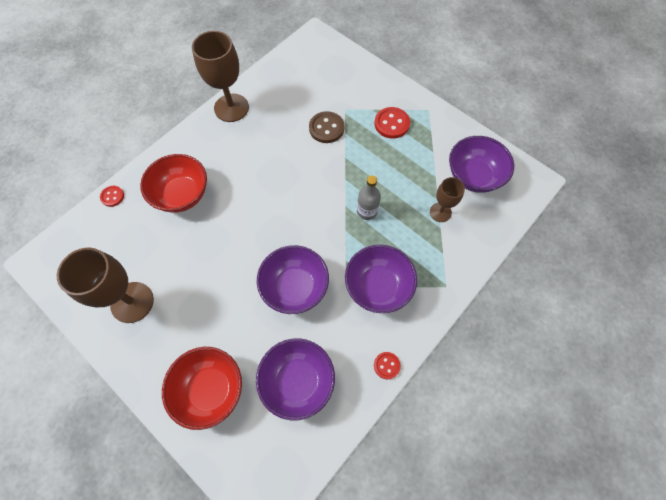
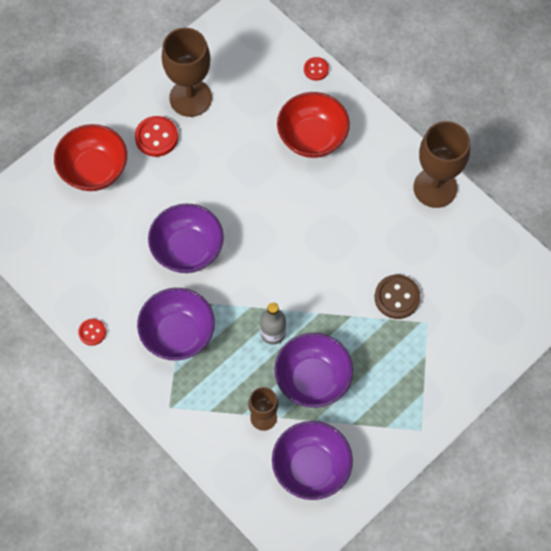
camera: 95 degrees right, 0 degrees up
(297, 381) = (90, 247): purple bowl -> purple bowl (313, 379)
(391, 124) = (400, 378): red button -> red button (156, 137)

